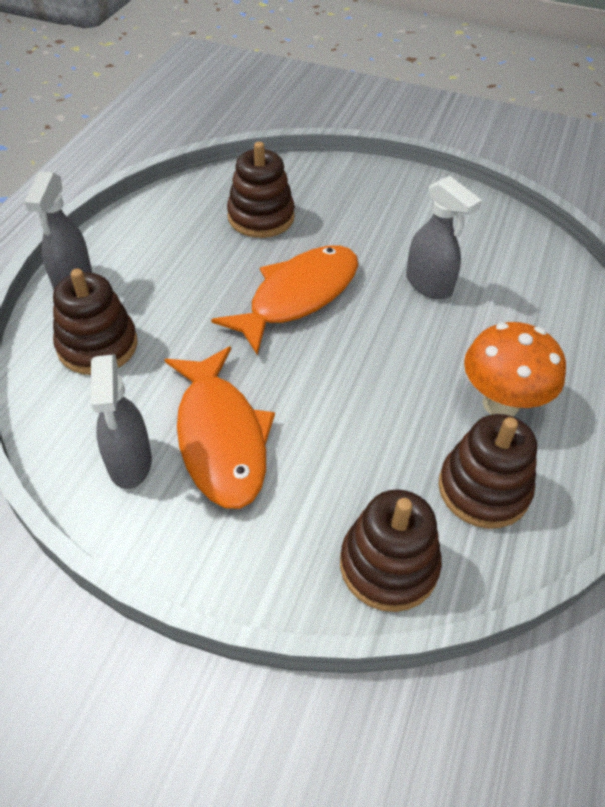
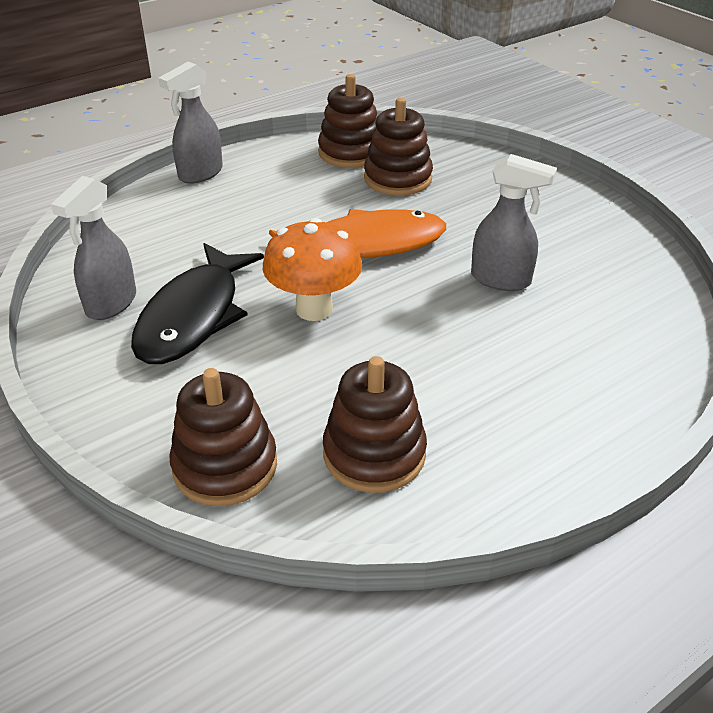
camera: 35 degrees right, 10 degrees down
(97, 346) = (172, 221): brown stacking toy -> brown stacking toy (350, 152)
(221, 437) = (194, 316): orange fish -> black fish
(429, 285) = (501, 280): grey spray bottle -> grey spray bottle turned 60 degrees counterclockwise
(500, 404) = (468, 397): orange mushroom -> orange mushroom (314, 309)

